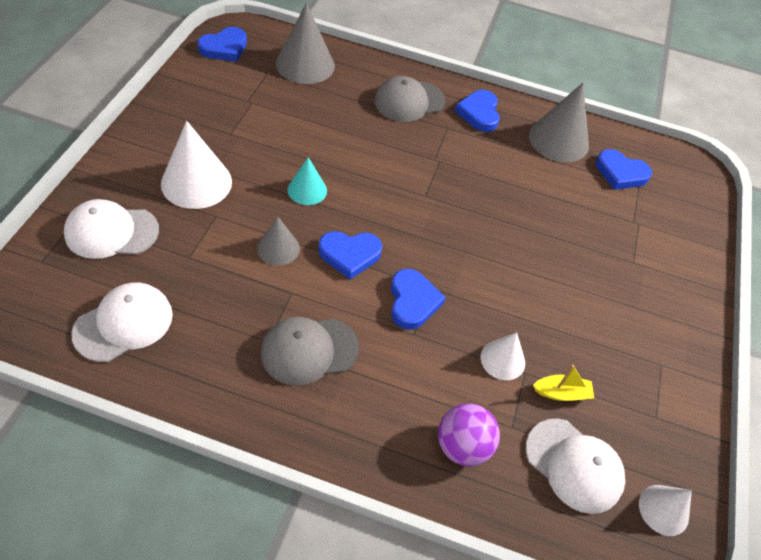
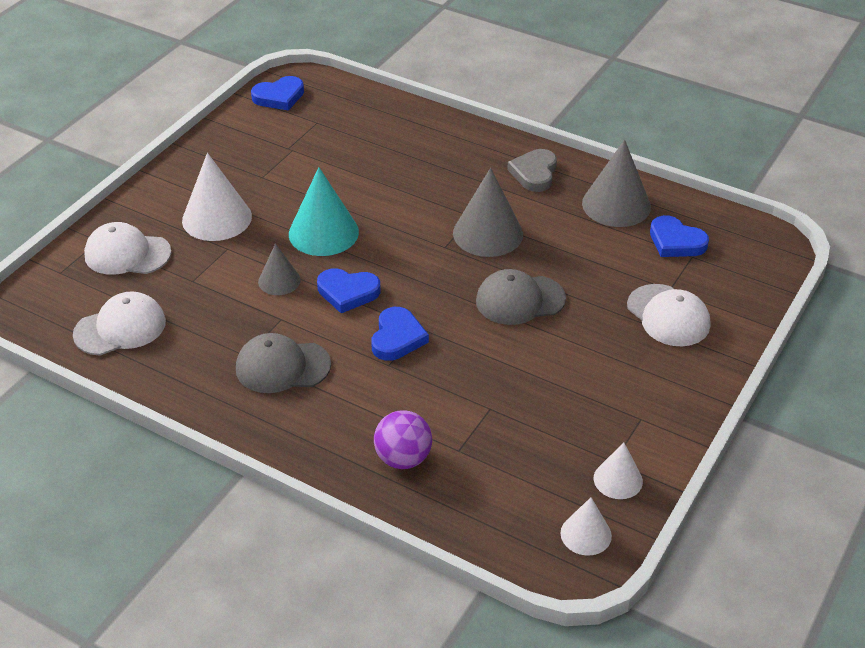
camera: 20 degrees right, 10 degrees down
(305, 64) = (359, 116): grey cone -> grey cone (488, 233)
(307, 190) = (323, 233): turquoise cone -> turquoise cone, size x1.73
(409, 101) = (460, 157): grey cap -> grey cap (520, 300)
(479, 113) = (534, 173): blue heart -> grey heart
(502, 360) = (471, 395): white cone -> white cone (618, 479)
(561, 393) = (521, 429): yellow boat -> none
(574, 465) = (508, 487): white cap -> white cap (668, 315)

